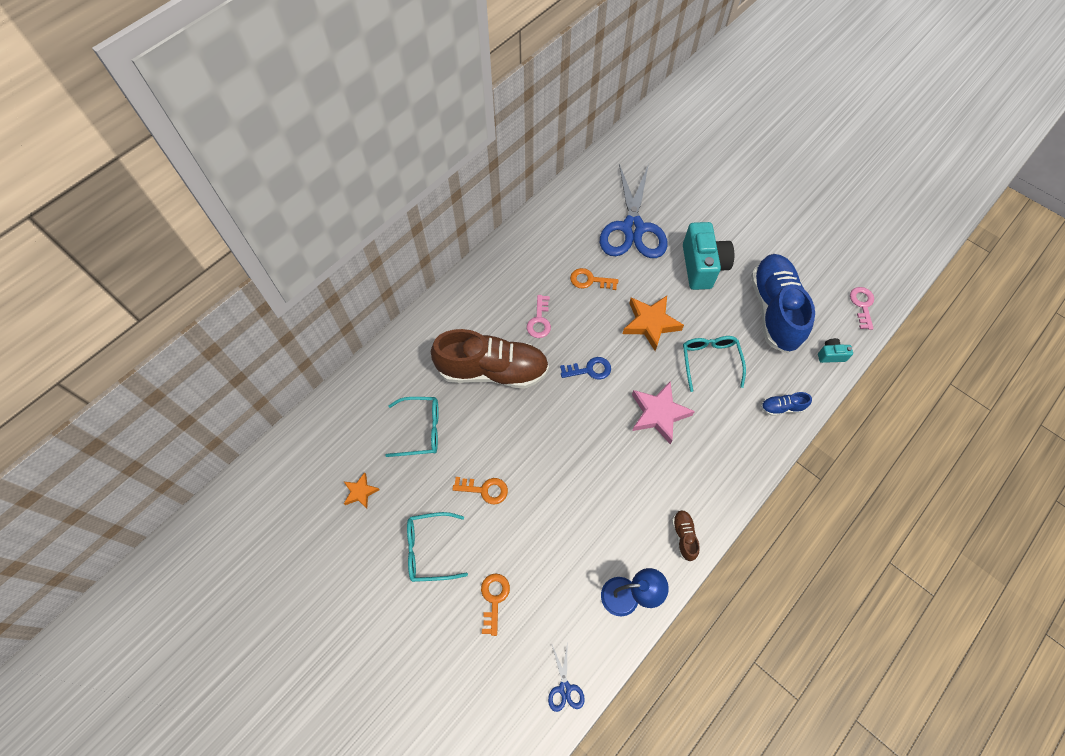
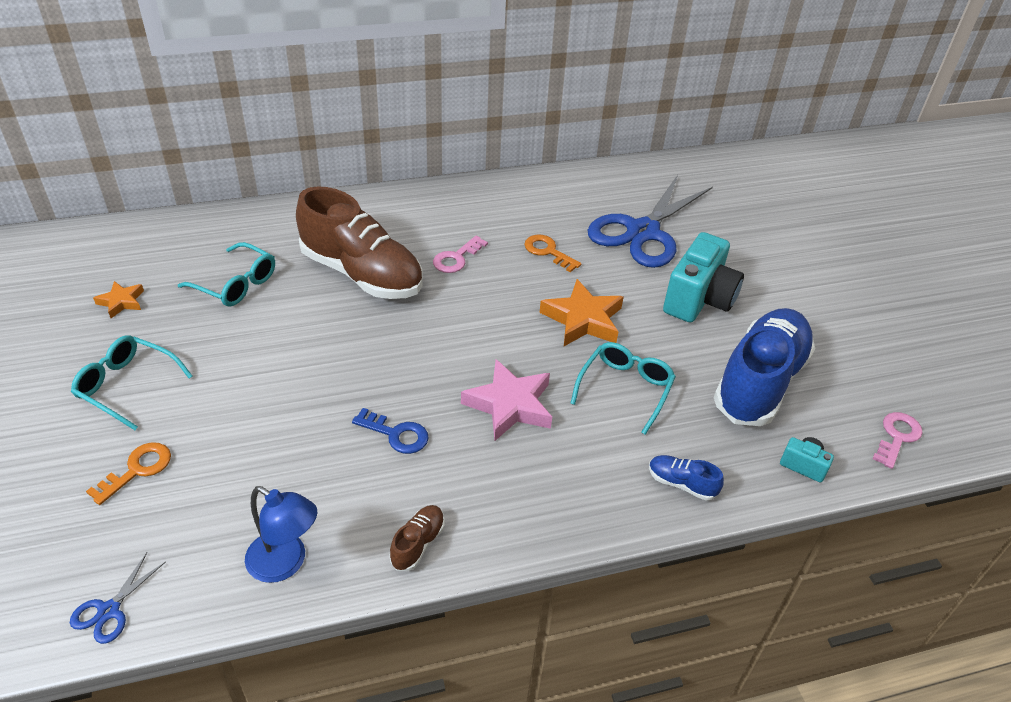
camera: 30 degrees right, 20 degrees down
(485, 490) = (241, 367): orange key -> none
(589, 369) = (468, 324): blue key -> blue key (396, 434)

